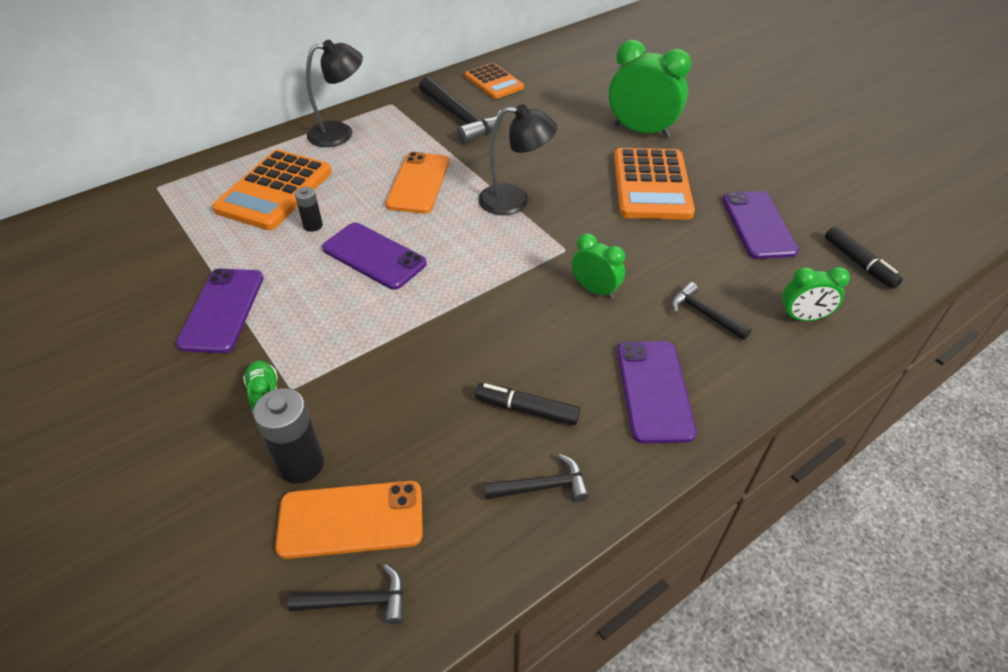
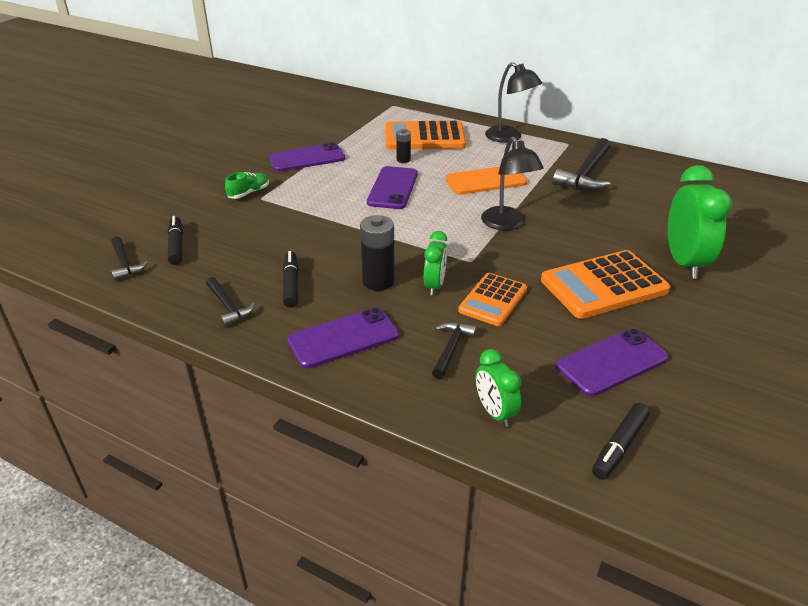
camera: 65 degrees right, 10 degrees down
(301, 464) = (207, 218): black battery -> black battery (378, 281)
(351, 519) = (176, 245): orange phone -> black marker
(494, 82) = (657, 174): orange calculator -> orange calculator (493, 300)

